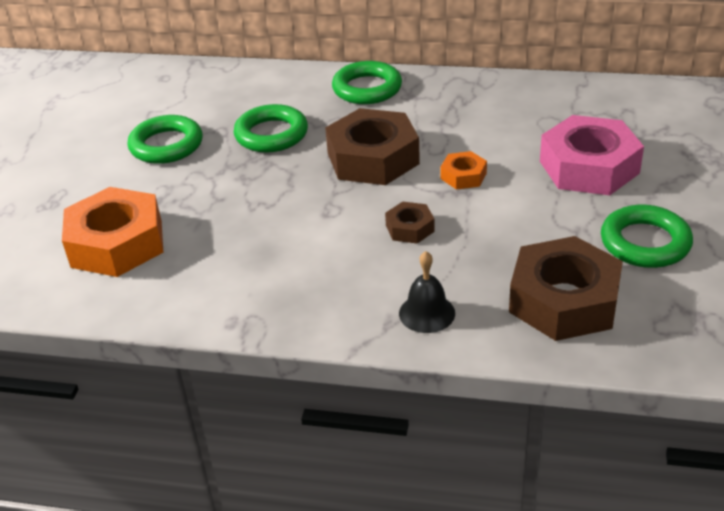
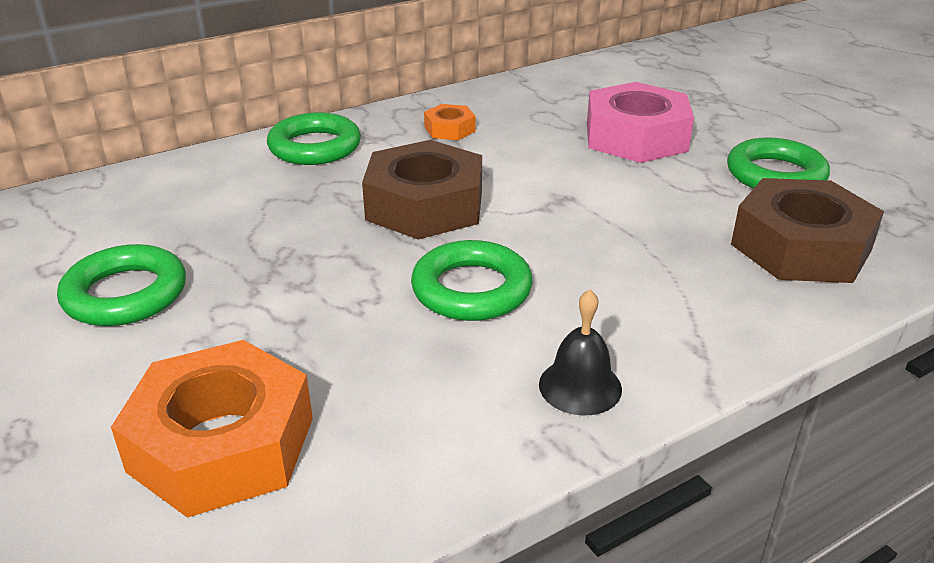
camera: 45 degrees left, 5 degrees down
(271, 134) = (264, 228): green ring -> green ring (471, 289)
(410, 228) = (569, 251): brown nut -> none
(427, 313) = (715, 319): black bell -> black bell (580, 386)
(463, 176) = (542, 185): orange nut -> orange nut (449, 129)

